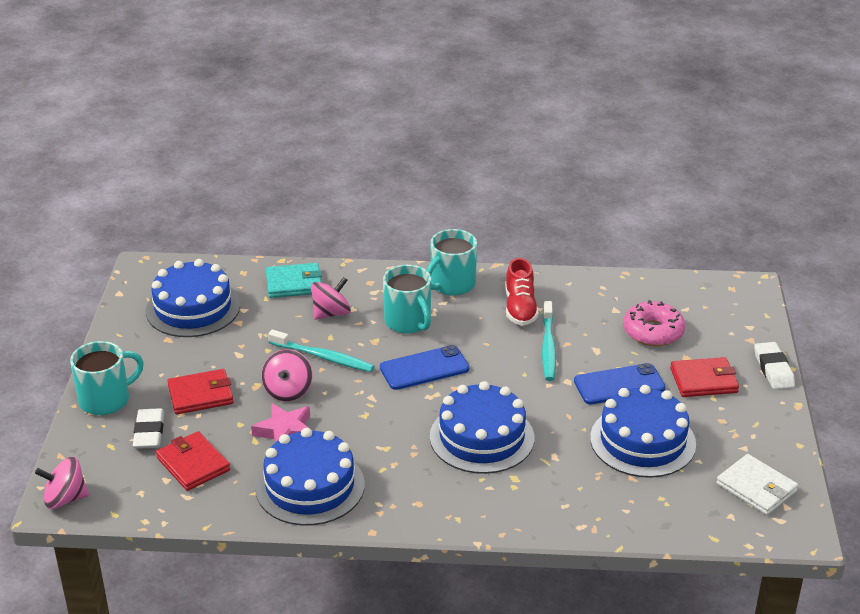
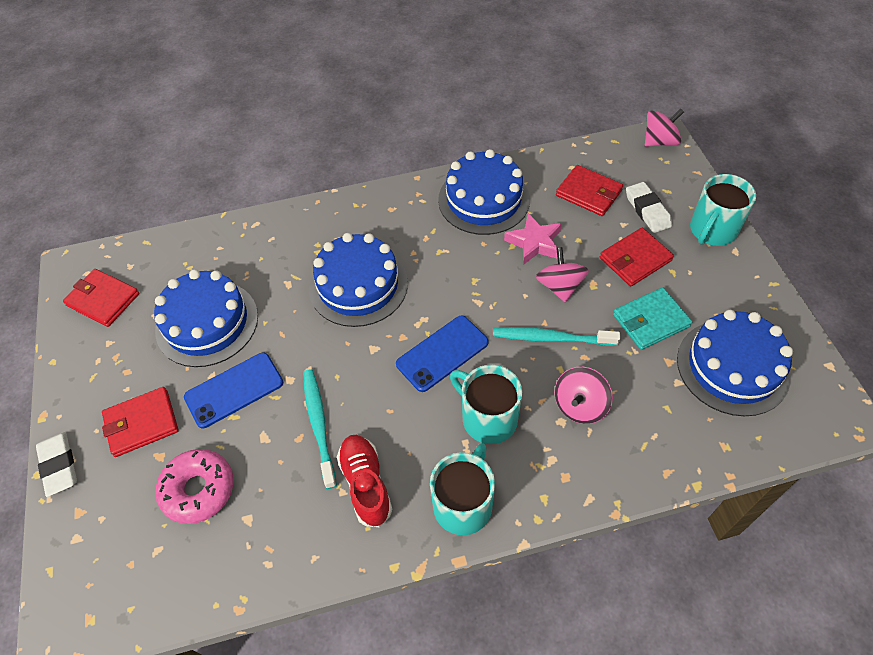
camera: 165 degrees right, 20 degrees up
(294, 283) = (652, 444): turquoise wallet -> turquoise wallet (650, 320)
(756, 488) = (103, 300): white wallet -> red wallet

